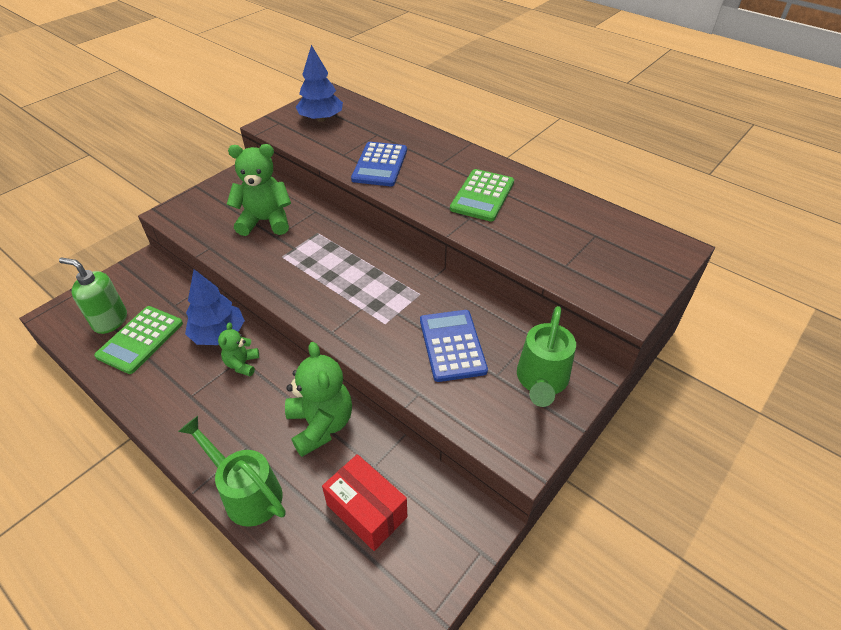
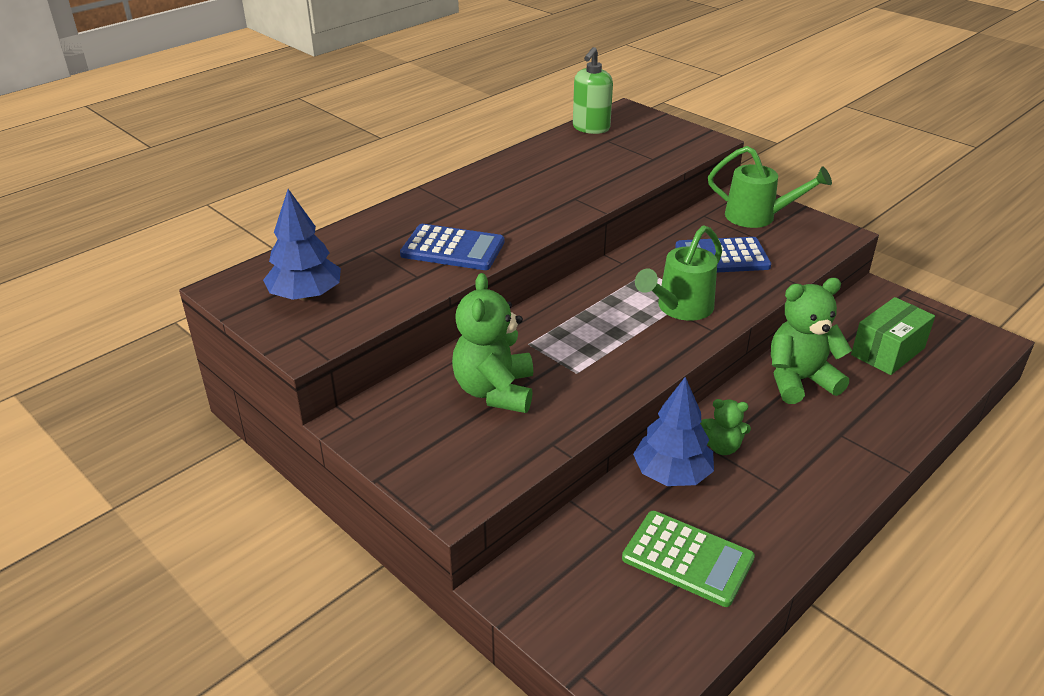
camera: 85 degrees left, 10 degrees down
(110, 321) = (649, 605): green soap dispenser -> green soap dispenser (591, 128)
(247, 493) = (895, 429): green watering can -> green watering can (680, 308)
(367, 511) = (887, 351): red box -> green box
(482, 196) = (534, 188): green calculator -> none

